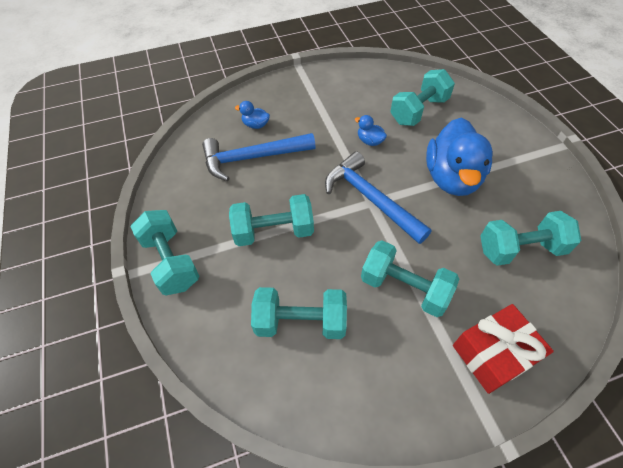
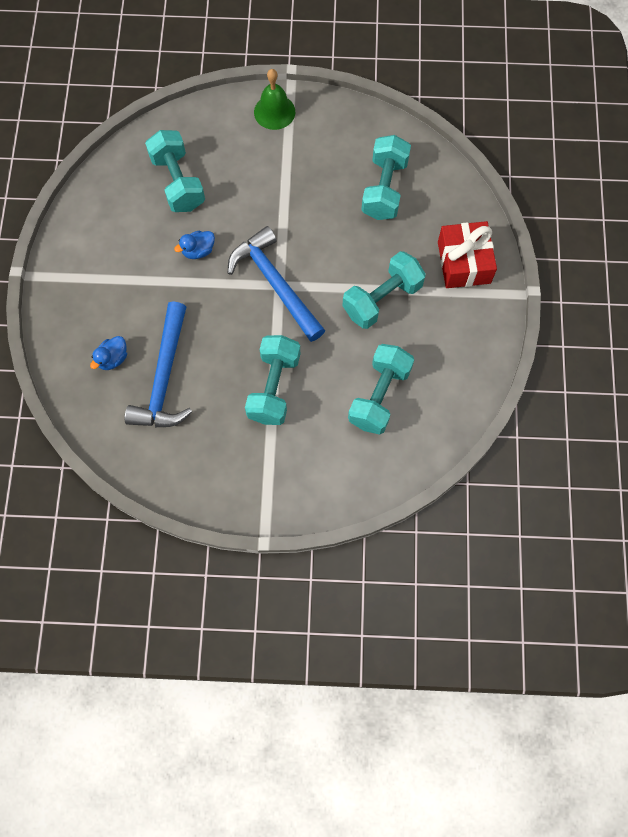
camera: 70 degrees left, 15 degrees up
(171, 261) = (267, 494): turquoise dumbbell -> none
(370, 199) = (275, 284): blue hammer -> blue hammer turned 75 degrees clockwise
(452, 178) = (283, 199): blue duck -> none
(526, 144) = (274, 112): none -> green bell

